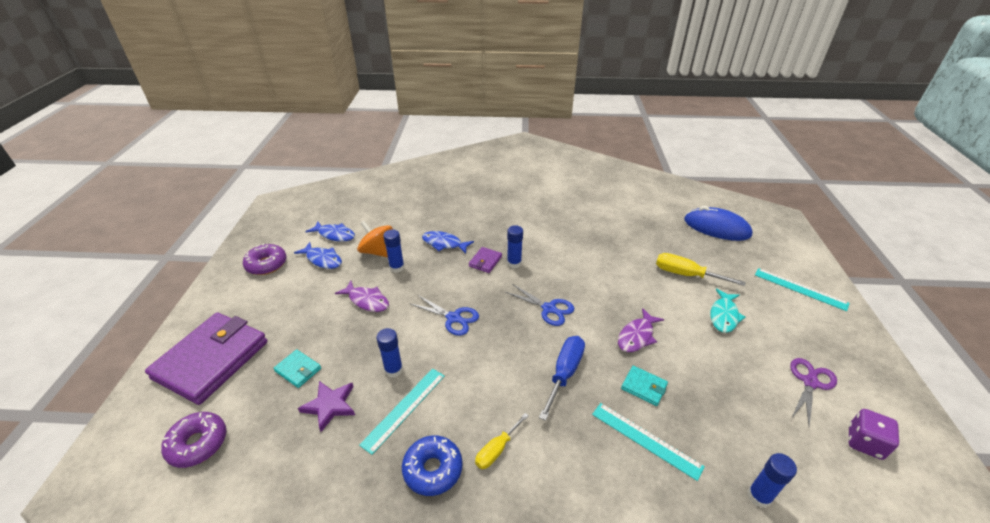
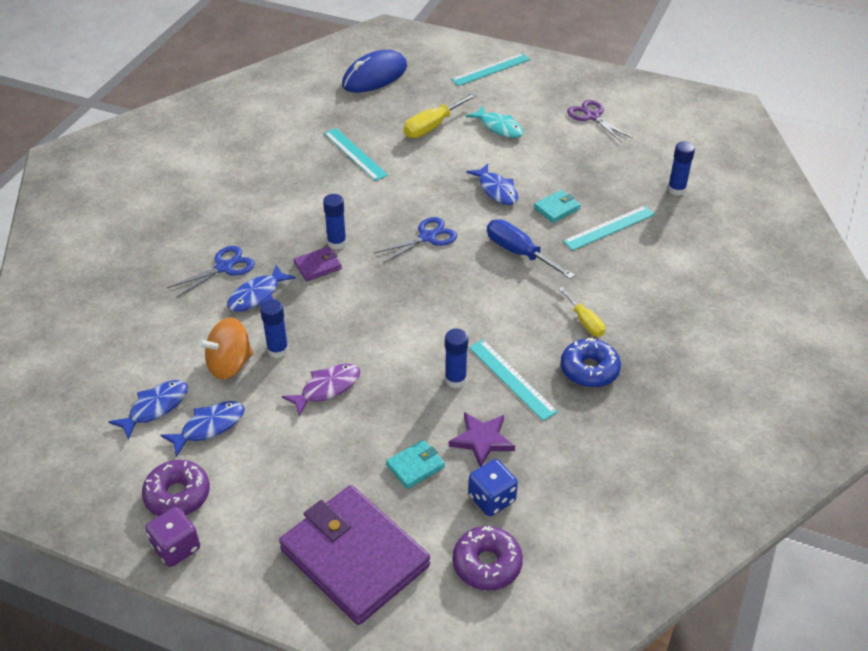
camera: 70 degrees left, 5 degrees up
(266, 429) = (492, 499): none -> blue dice
(453, 318) = (401, 315): blue scissors -> blue scissors (224, 267)
(485, 261) = (318, 266): purple wallet -> purple wallet turned 75 degrees counterclockwise
(616, 244) = (355, 154): none -> turquoise ruler
(637, 336) = (496, 190): purple fish -> blue fish
(864, 442) = (653, 119): purple dice -> purple dice (176, 547)

